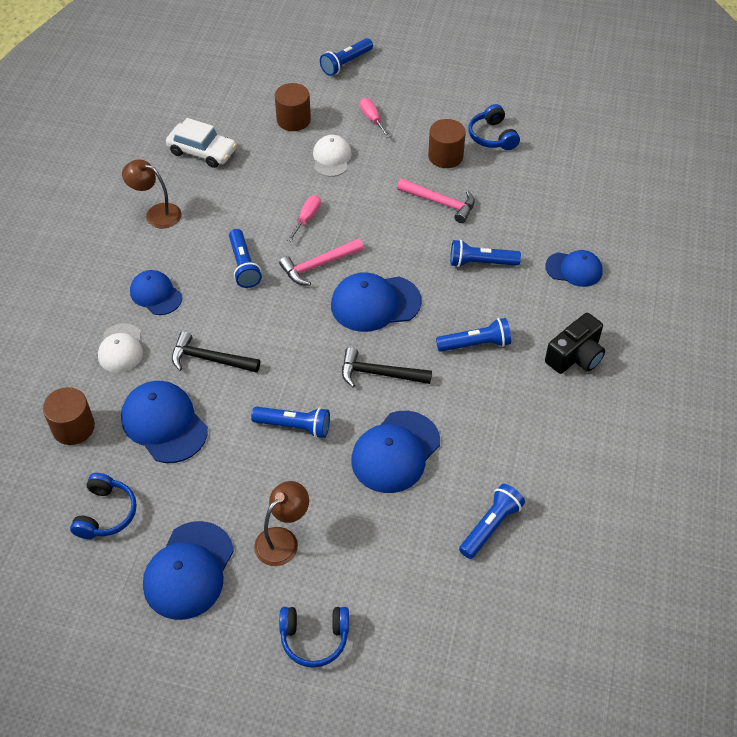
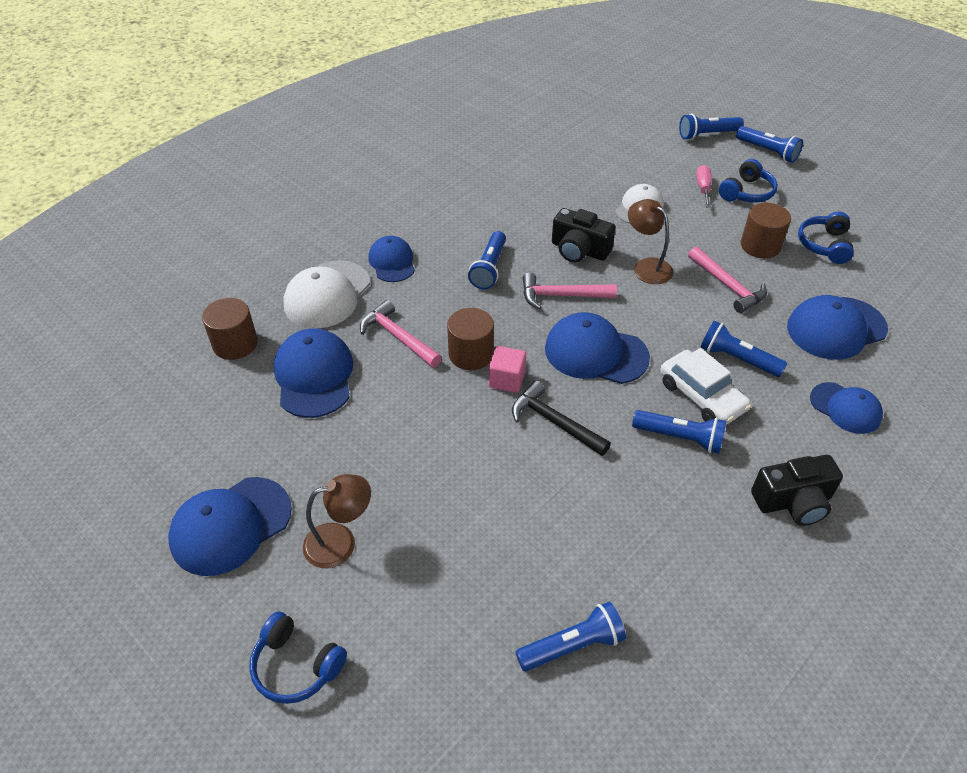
camera: 30 degrees right, 5 degrees down
(106, 513) = (201, 433): blue headphones -> blue headphones (746, 192)
(121, 348) = (327, 294): white cap -> white cap, size x1.56
(156, 213) = (442, 197): brown lamp -> brown lamp (646, 266)
(202, 151) = (520, 162): white car -> white car (702, 396)
(210, 359) = (398, 337): black hammer -> pink hammer
(293, 120) = (624, 164): brown cylinder -> brown cylinder (471, 354)
(294, 426) = (432, 434): blue flashlight -> blue flashlight (768, 151)
(307, 218) = (579, 250): pink screwdriver -> black camera
(321, 356) = (507, 379): none -> pink cube
(395, 452) = (518, 509): blue cap -> blue cap (836, 328)

